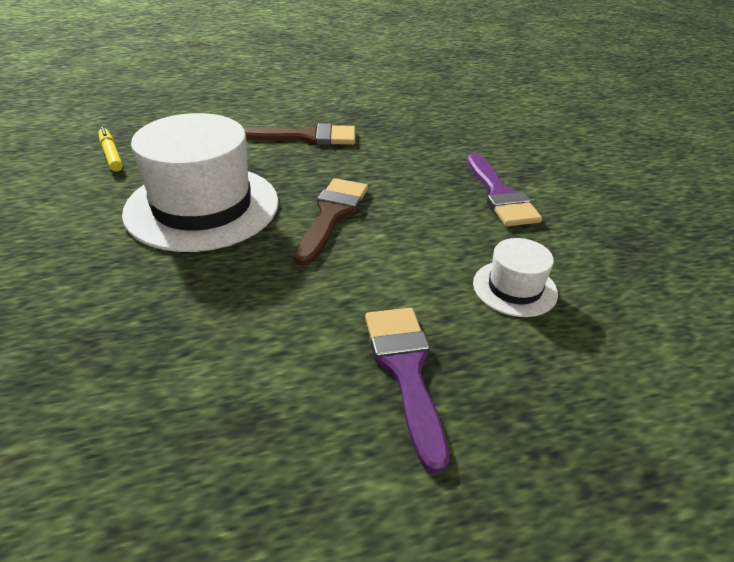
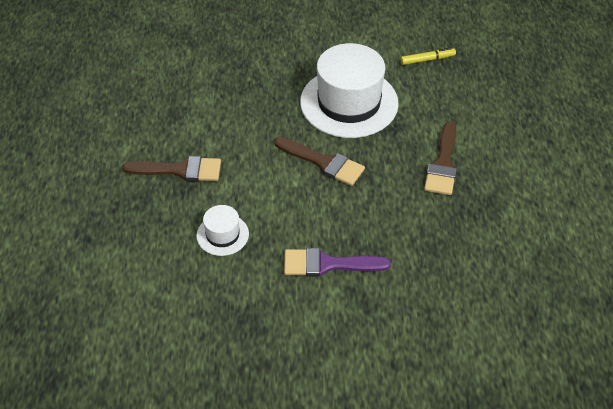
camera: 105 degrees right, 10 degrees up
(406, 371) = (180, 170): purple brush -> brown brush

